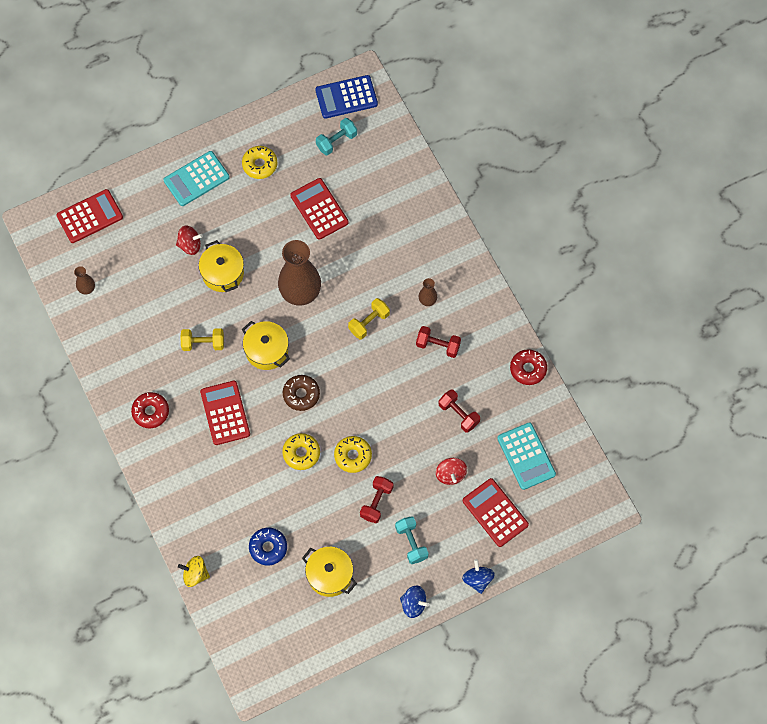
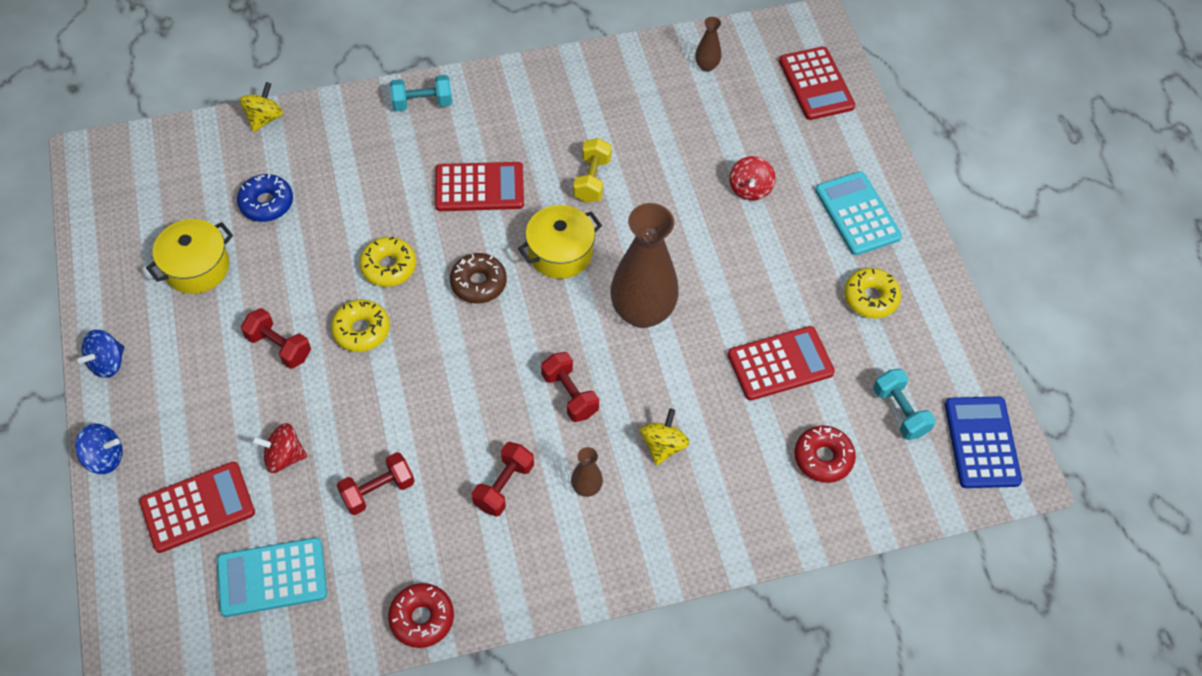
camera: 100 degrees right, 10 degrees down
(150, 412) = (507, 106): red donut -> red donut (823, 458)
(223, 273) = (696, 220): yellow pot -> none
(369, 322) = (569, 394): yellow dumbbell -> red dumbbell
(390, 264) = (663, 445): none -> yellow spinning top
(411, 543) = (199, 379): turquoise dumbbell -> turquoise dumbbell (422, 103)

